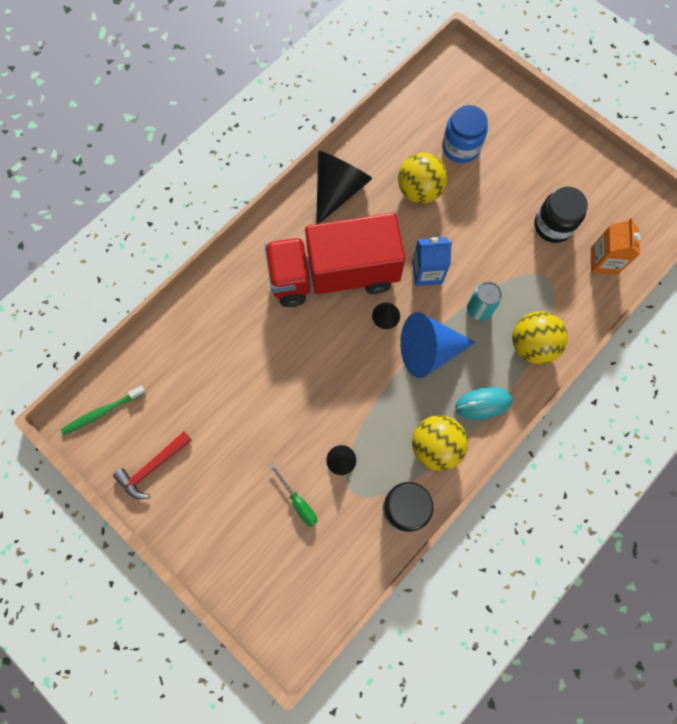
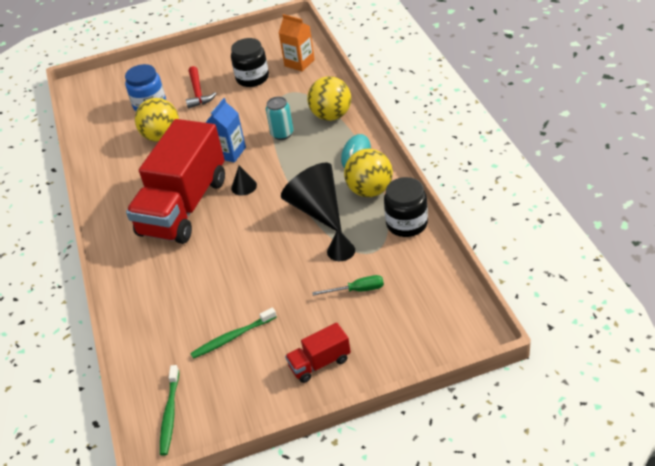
camera: 55 degrees left, 30 degrees down
(152, 467) = (253, 389): red hammer -> red hammer (198, 92)
(199, 416) = (232, 337): none -> green toothbrush
(201, 511) = (319, 363): none -> red truck
(338, 190) = (116, 182): black cone -> black cone (317, 209)
(428, 351) = (292, 171): blue cone -> none

